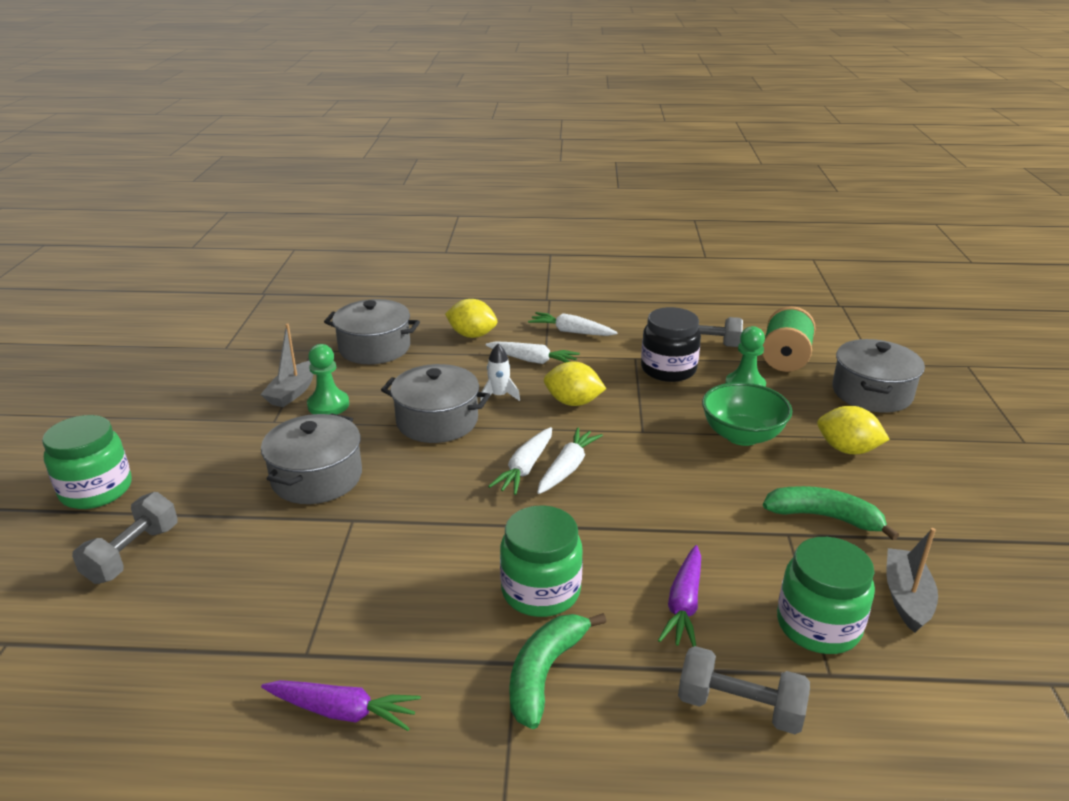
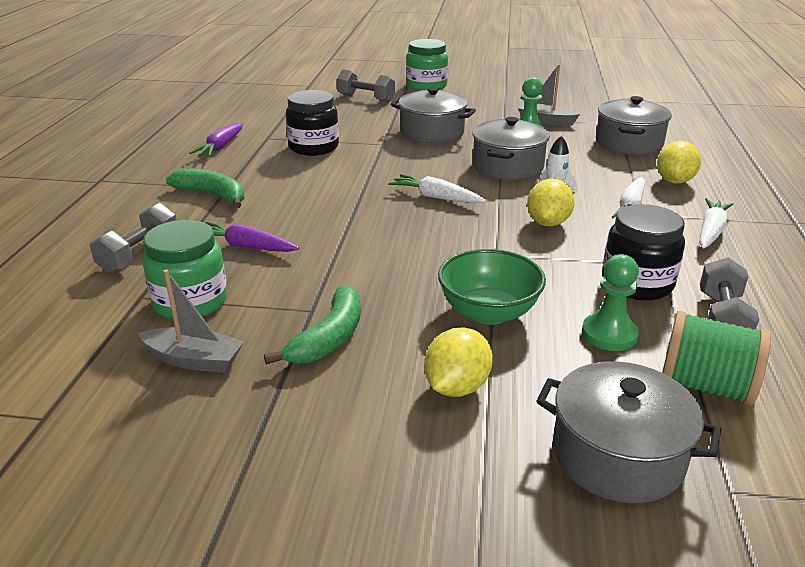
camera: 95 degrees right, 0 degrees up
(359, 589) = (313, 147): none -> black jar
(541, 591) = (286, 197): green jar -> none
(567, 468) = (434, 214): white carrot -> none

